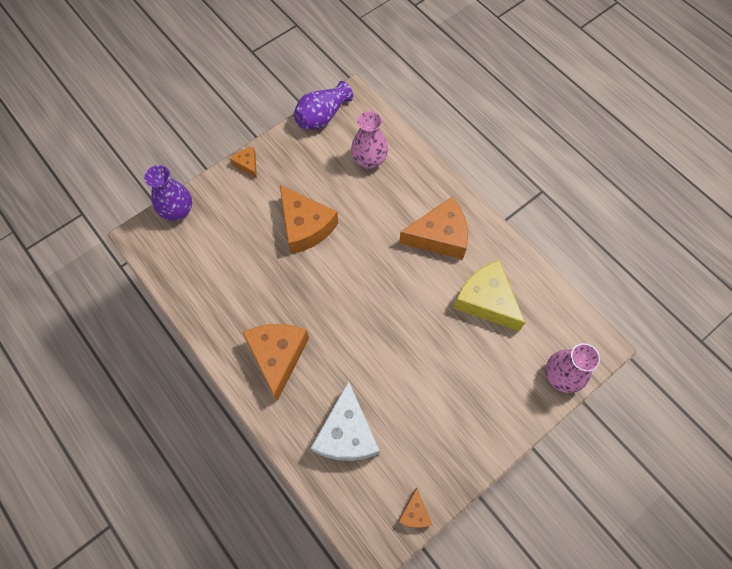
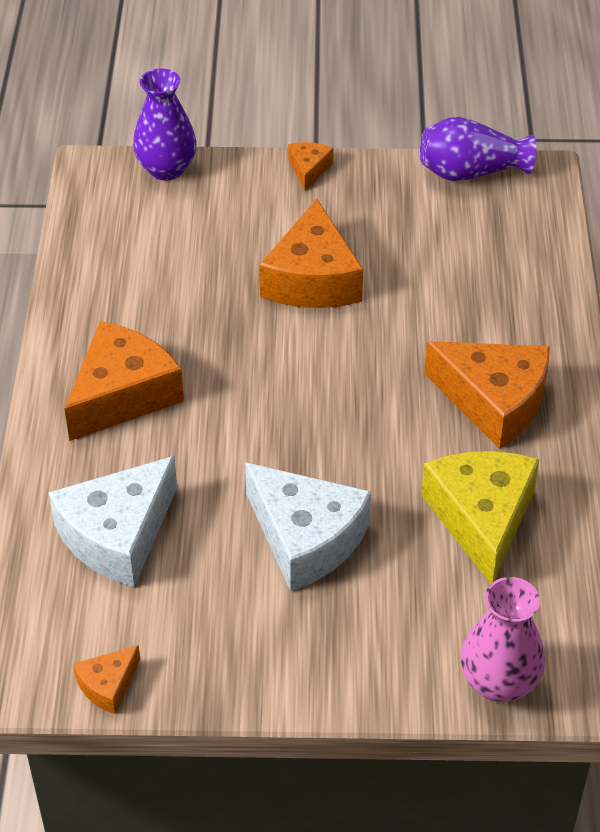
camera: 40 degrees right, 20 degrees down
(369, 160) = (485, 256): pink vase -> none
(427, 368) = (306, 538): none -> white cheese

